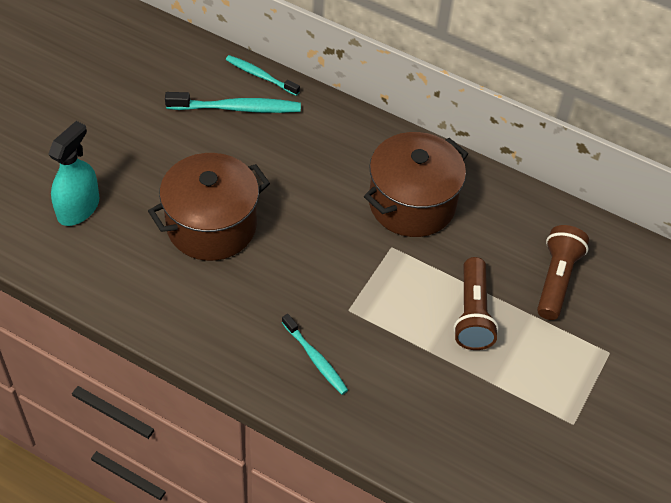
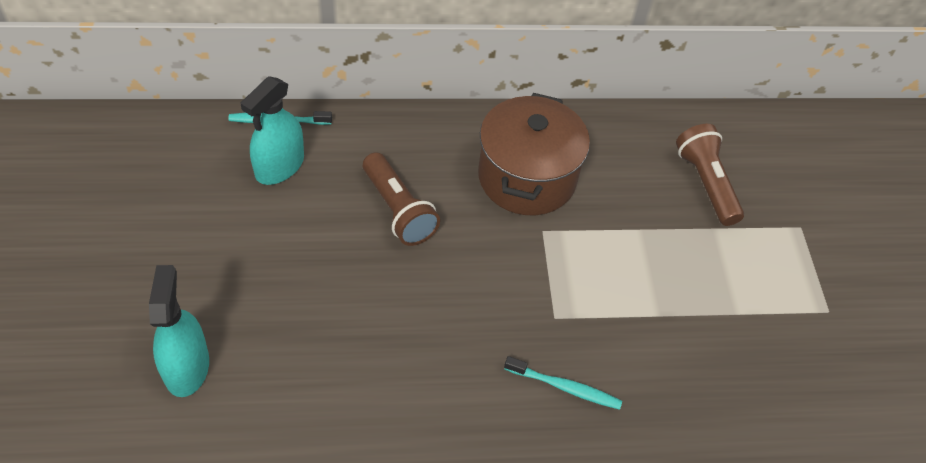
camera: 35 degrees left, 0 degrees up
(211, 226) = (351, 306): brown pot -> none
(237, 108) = (279, 166): turquoise toothbrush -> turquoise spray bottle
(472, 314) = (665, 257): brown flashlight -> brown flashlight (398, 210)

